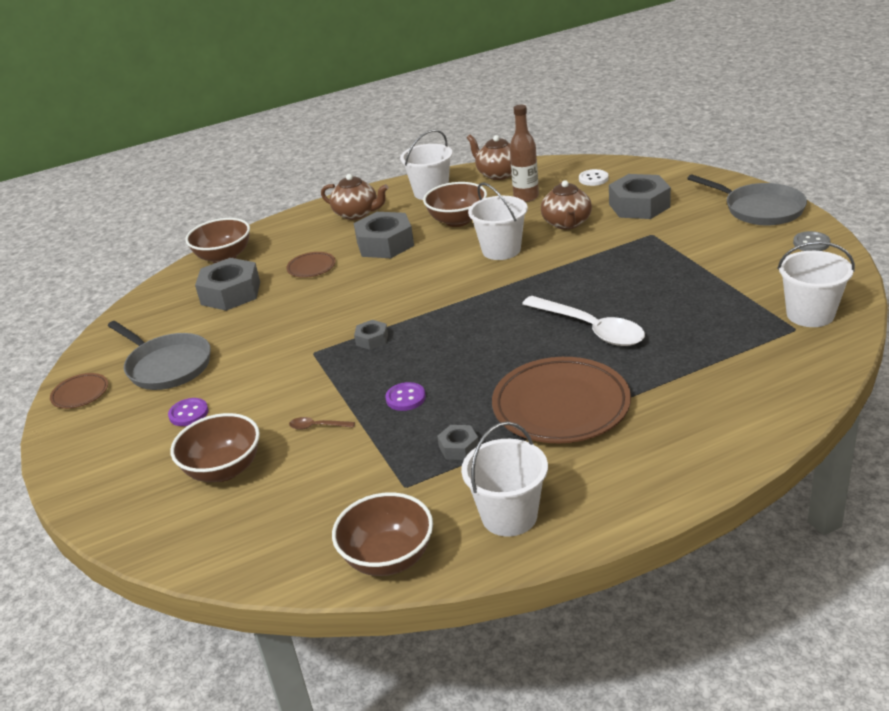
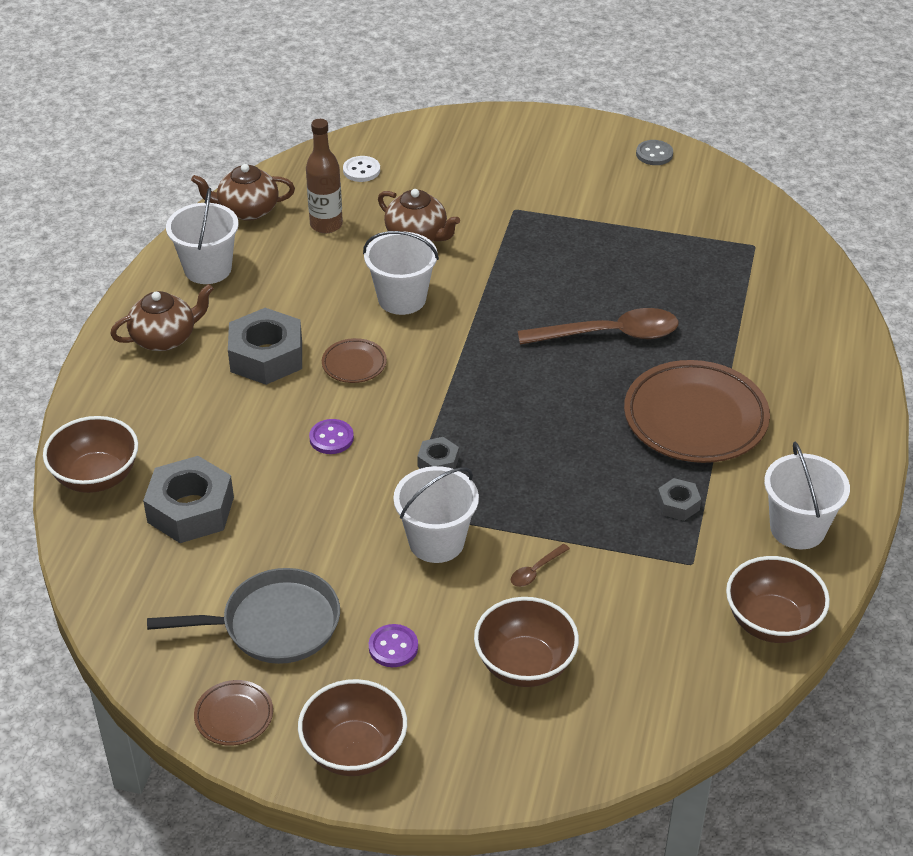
camera: 55 degrees left, 10 degrees up
(311, 267) = (231, 428): brown plate -> brown plate (354, 364)
(405, 398) = (565, 494): purple button -> purple button (331, 438)
(457, 221) = (299, 288): brown bowl -> brown bowl (354, 750)
(590, 329) = (609, 334): white spoon -> brown spoon
(639, 206) = (455, 182): grey nut -> none
(760, 209) = (565, 136): grey pan -> none
(810, 314) = (746, 226): white bucket -> white bucket (436, 542)

